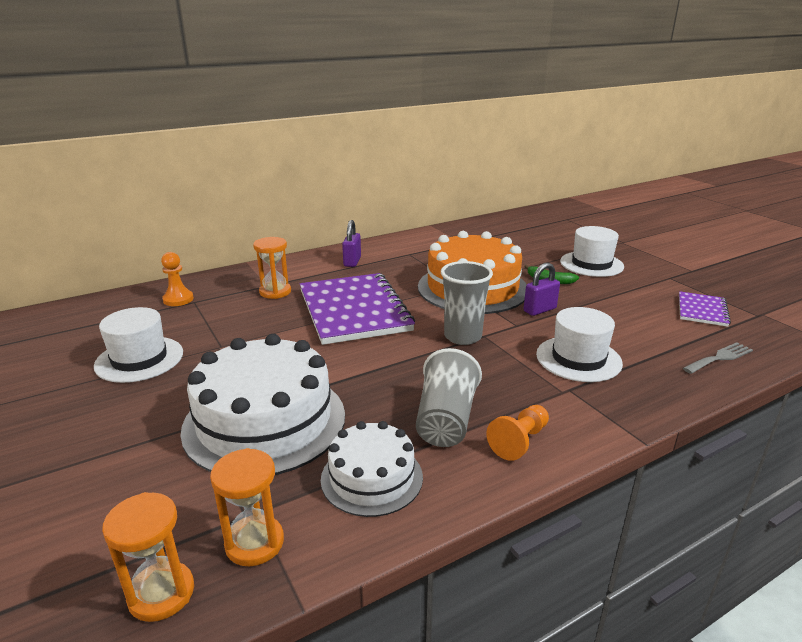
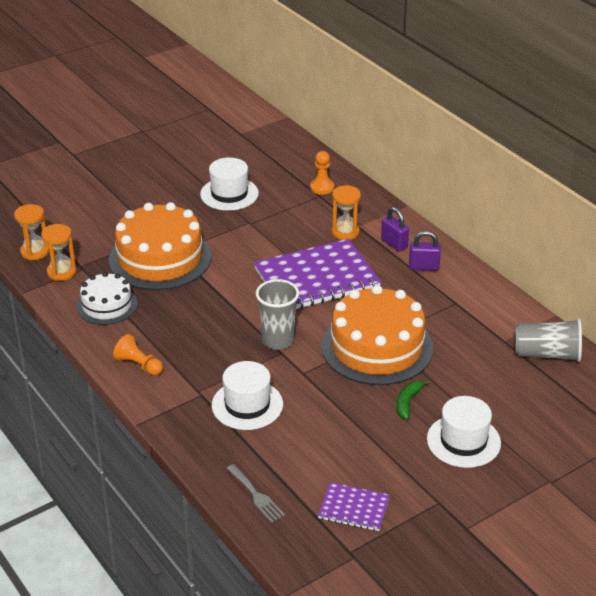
camera: 85 degrees right, 10 degrees up
(265, 421) = (160, 258): white cake -> orange cake
(446, 419) = (162, 333): grey cup -> grey cup (547, 354)
(539, 310) = (336, 389): purple padlock -> purple padlock (394, 244)

